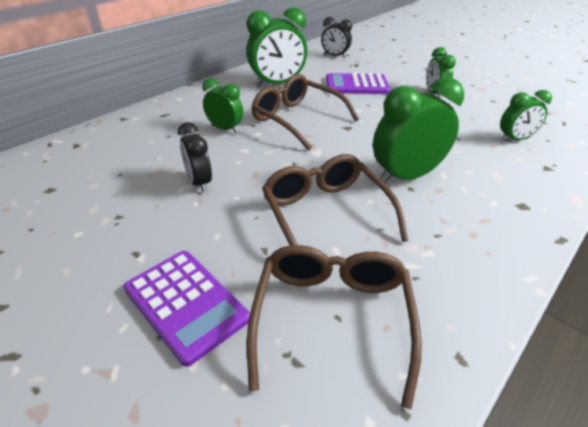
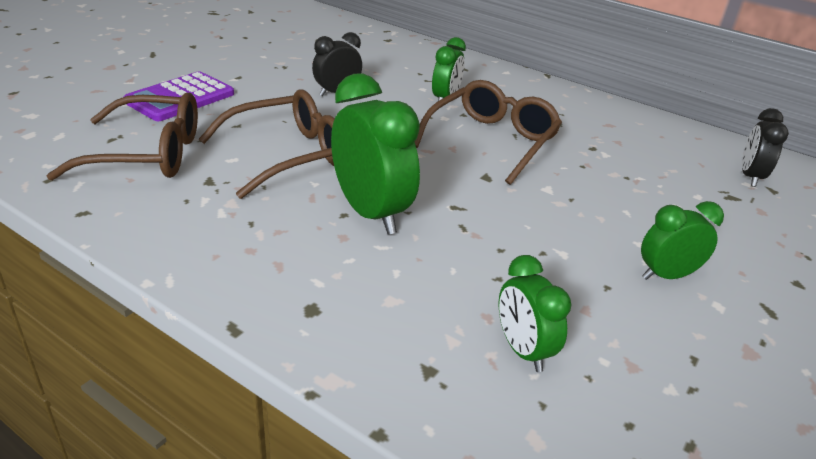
camera: 80 degrees right, 5 degrees down
(277, 84) = (590, 127): green clock -> none
(356, 85) = (638, 192): purple calculator -> none

